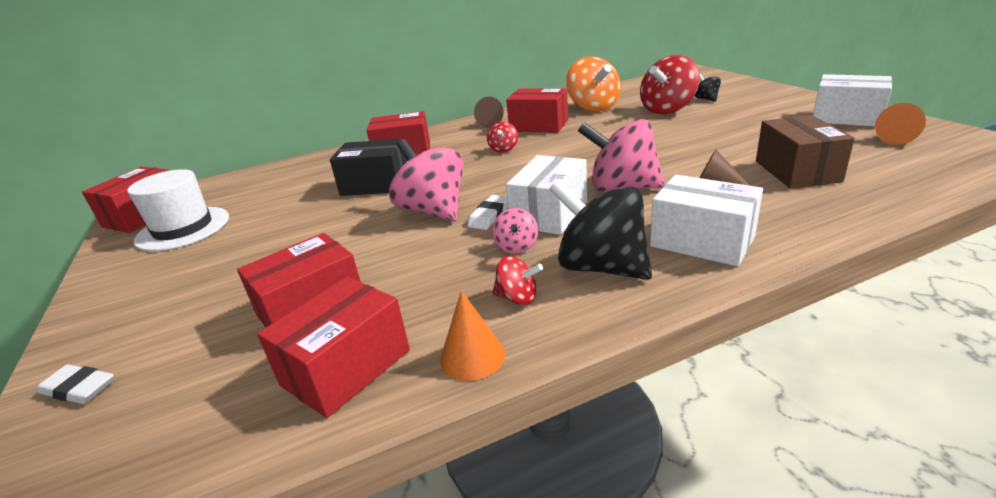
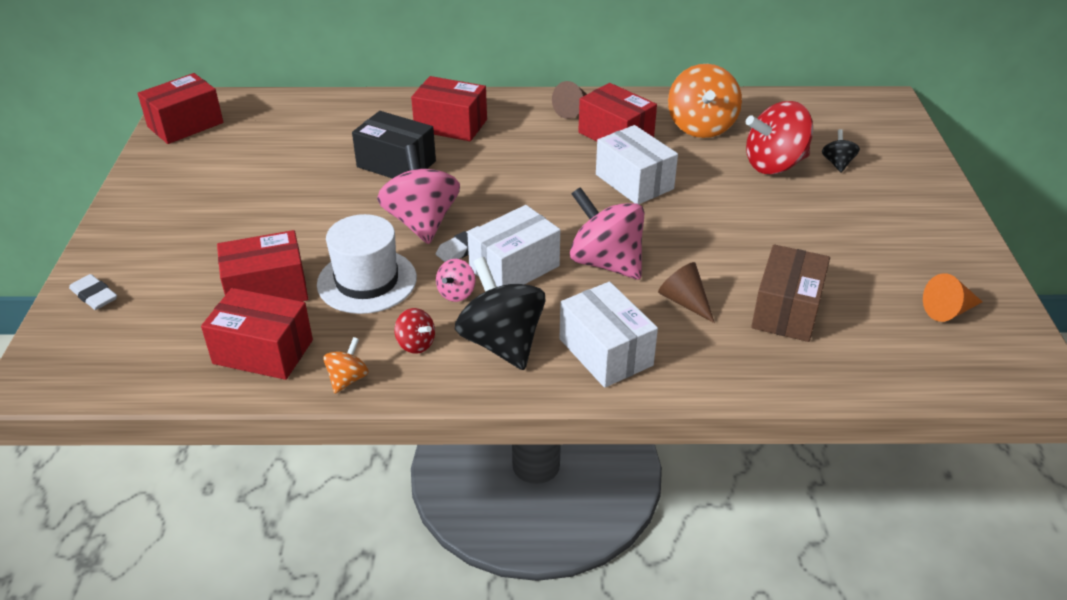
camera: 20 degrees right, 10 degrees up
(183, 228) = (210, 156): white hat -> white hat (367, 281)
(346, 367) = (263, 352): red box -> red box turned 45 degrees clockwise
(472, 356) = (348, 379): orange cone -> orange spinning top
(503, 149) = (548, 160): red spinning top -> none
(846, 118) = (943, 259): white box -> white box (634, 182)

